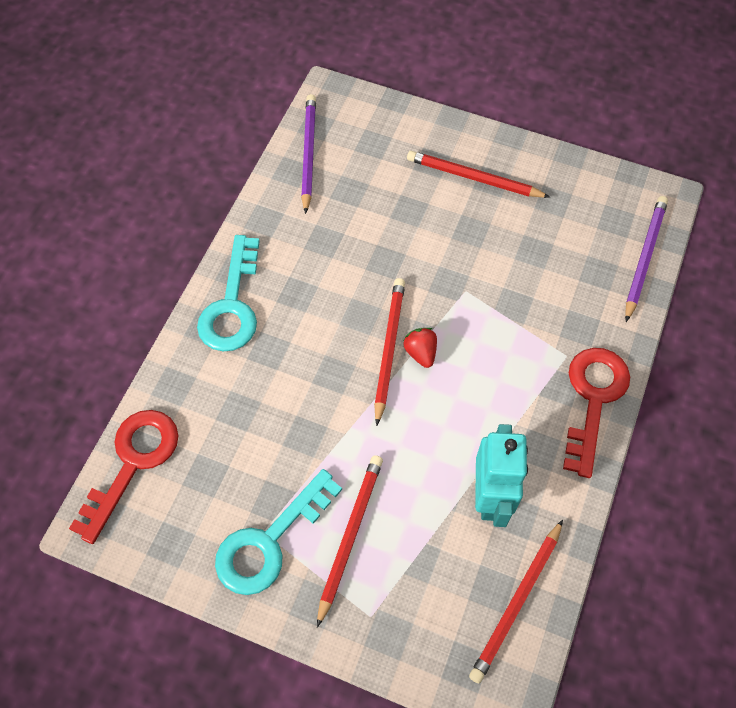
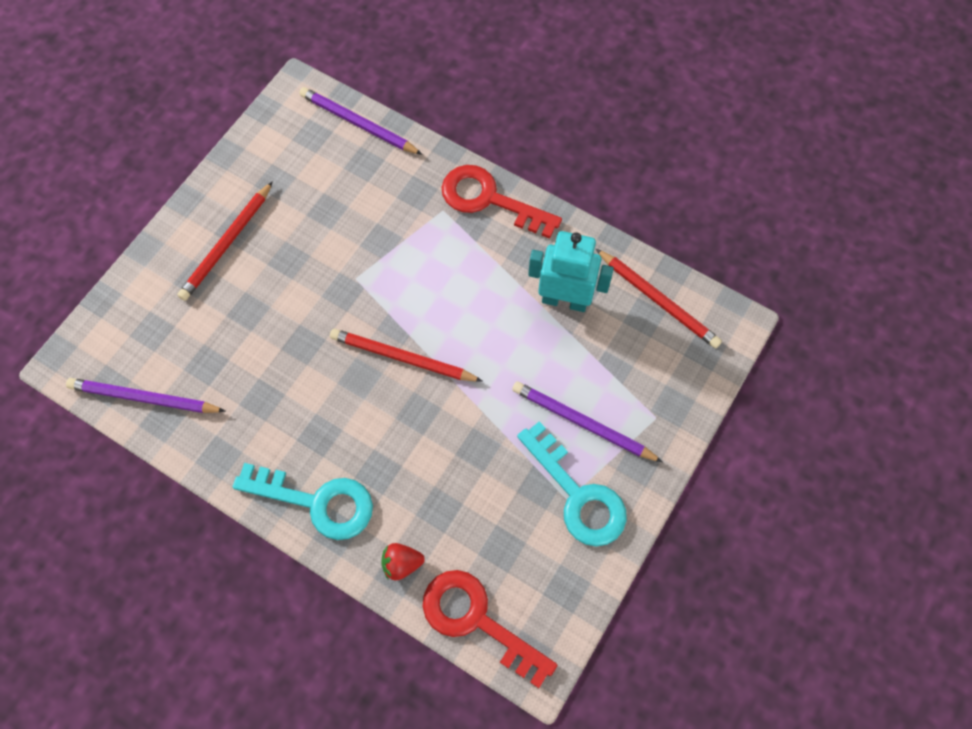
camera: 80 degrees left, 5 degrees up
(349, 536) = (582, 423): red pencil -> purple pencil
(420, 353) = (413, 330): red strawberry -> red strawberry (401, 564)

